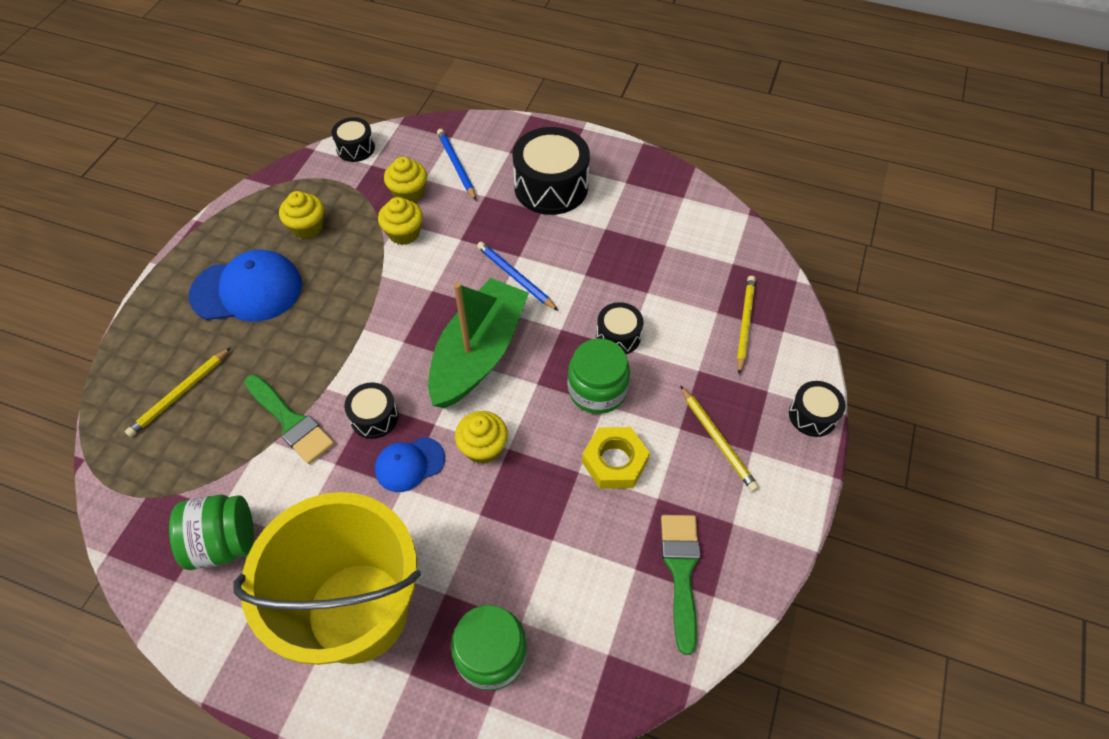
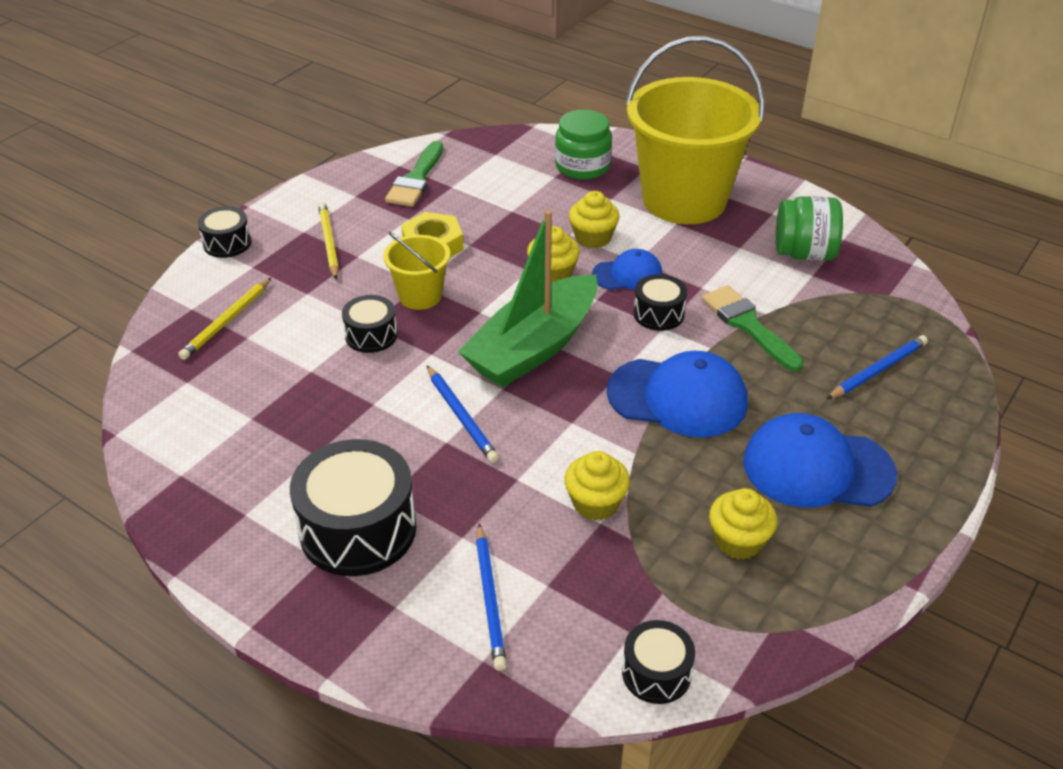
camera: 165 degrees left, 15 degrees down
(180, 394) = (878, 370): yellow pencil -> blue pencil
(352, 329) = (677, 397): none -> blue cap
(408, 193) = (577, 565): yellow cupcake -> yellow cupcake (593, 238)
(597, 389) = (420, 296): green jar -> yellow bucket

